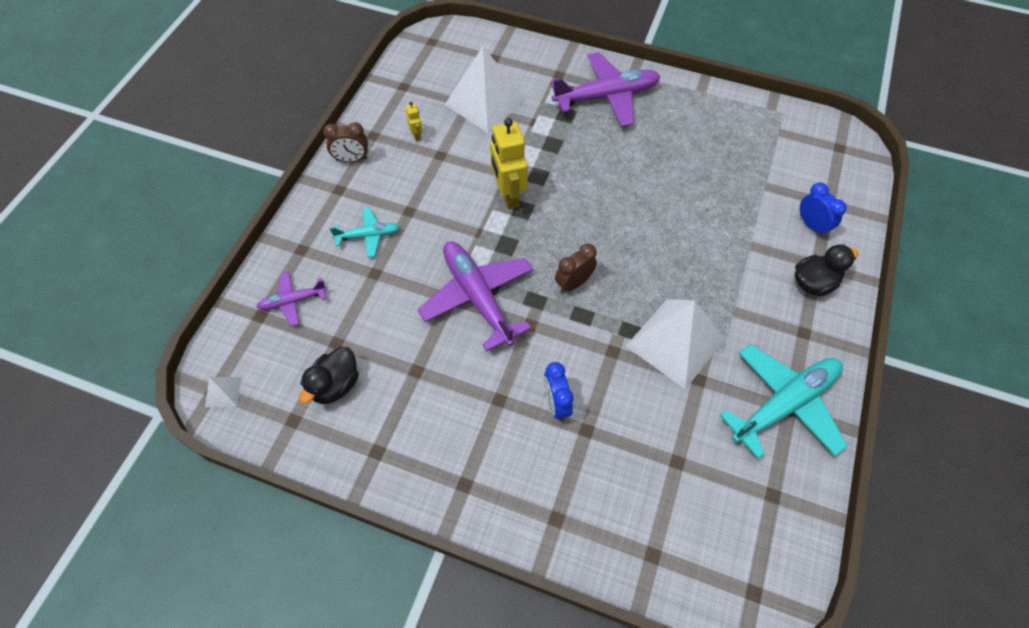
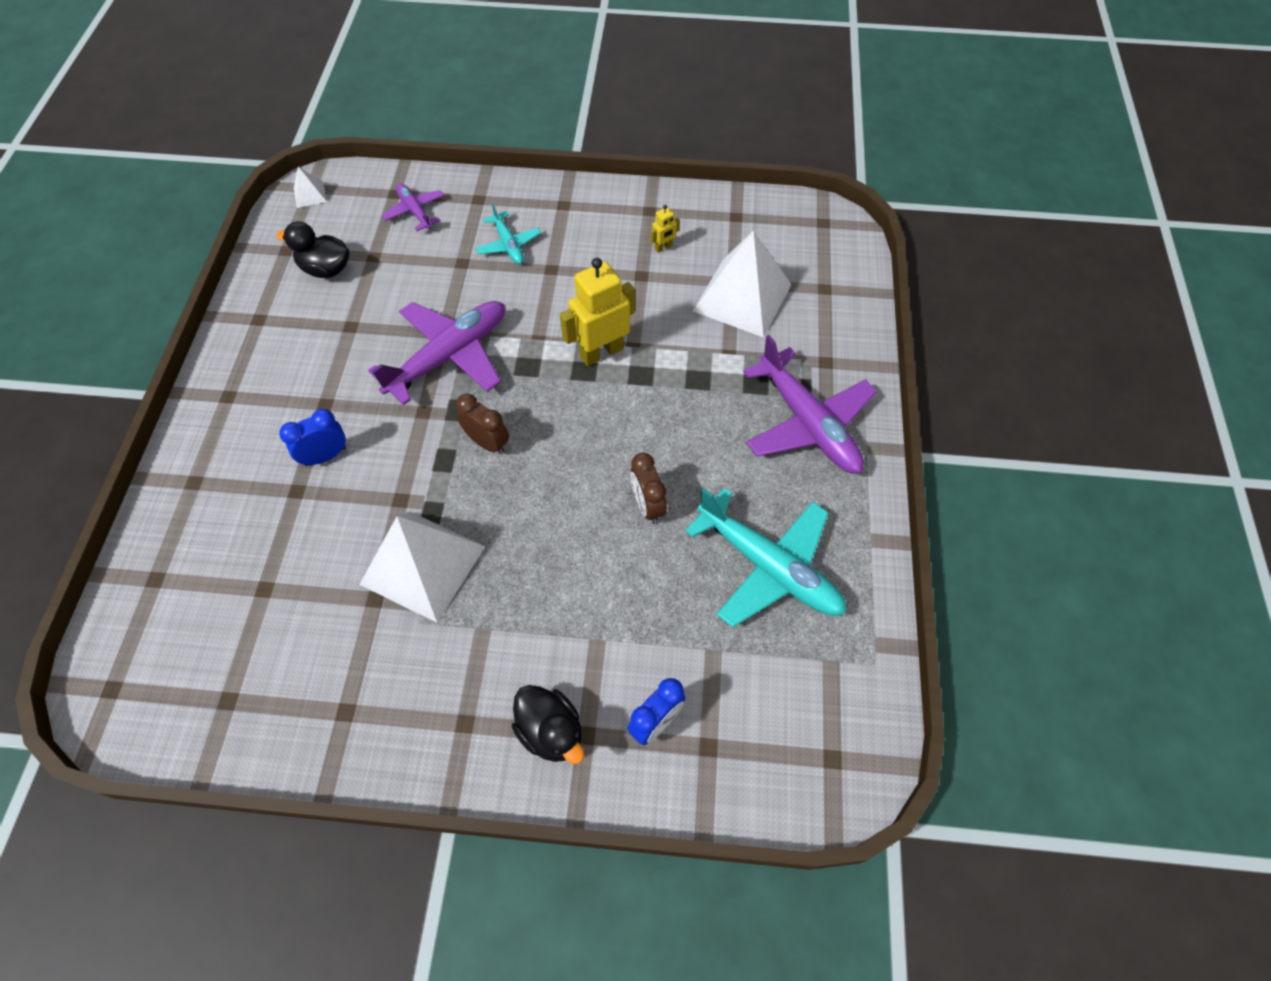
camera: 75 degrees right, 0 degrees up
(351, 159) = (608, 203): brown clock -> brown clock (647, 505)
(784, 404) = (351, 704): turquoise plane -> turquoise plane (769, 566)

